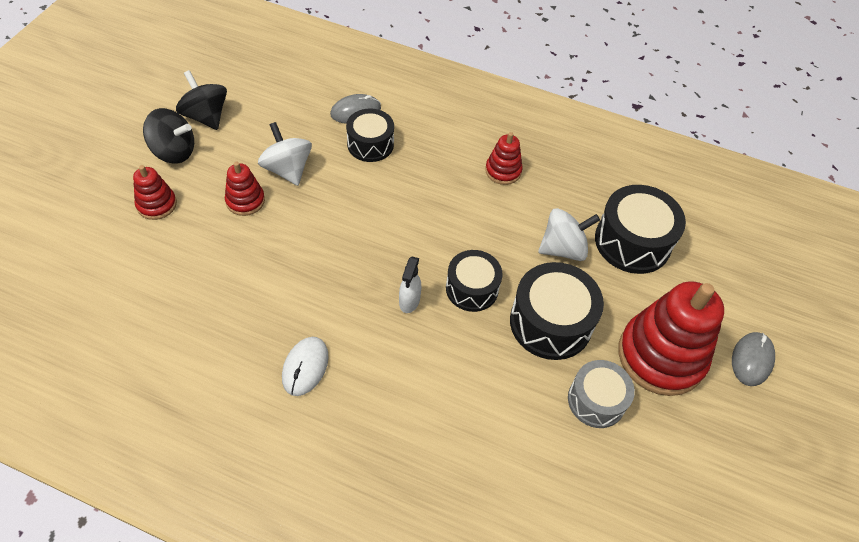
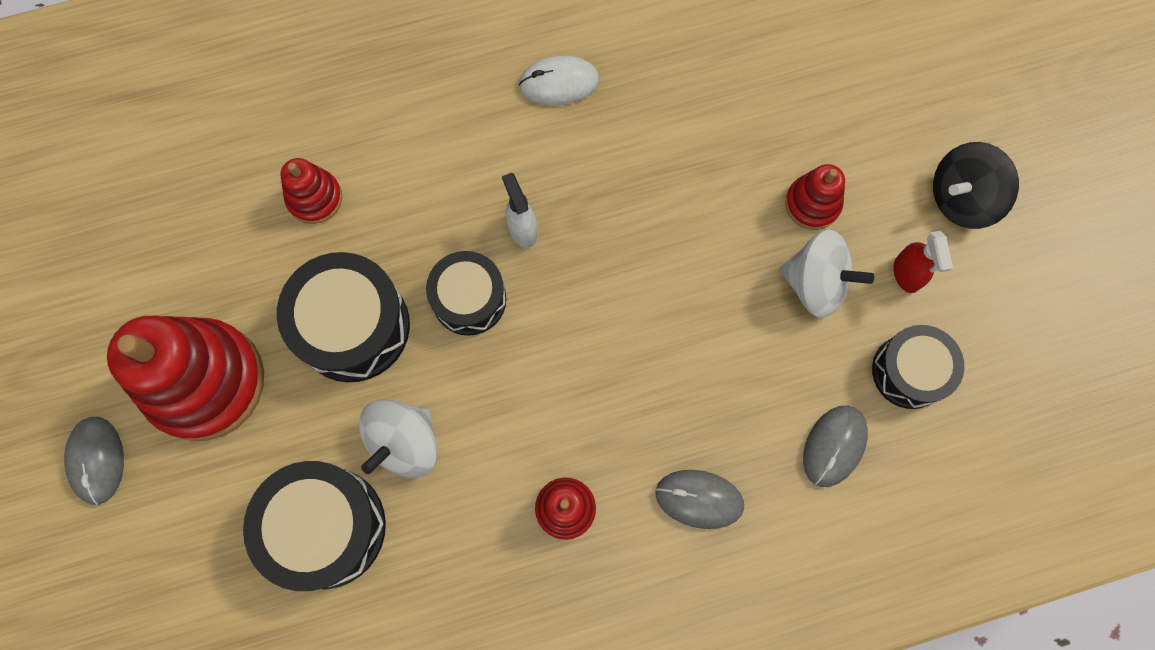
camera: 145 degrees right, 20 degrees up
(157, 204) = (893, 122): red stacking toy -> red stacking toy (314, 198)
(206, 116) = (991, 276): black spinning top -> none
(241, 143) = (906, 274): none -> red spray bottle
(305, 367) = (559, 83): white mouse -> white mouse turned 75 degrees counterclockwise
(370, 144) = (762, 407): black drum -> black drum (909, 371)
(437, 134) = (699, 499): none -> grey mouse
(596, 400) = (247, 271): grey drum -> none

